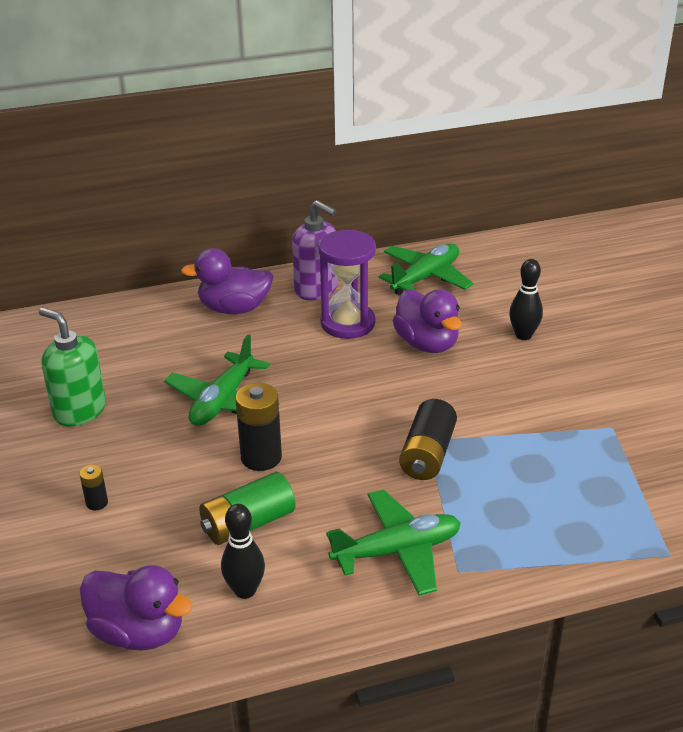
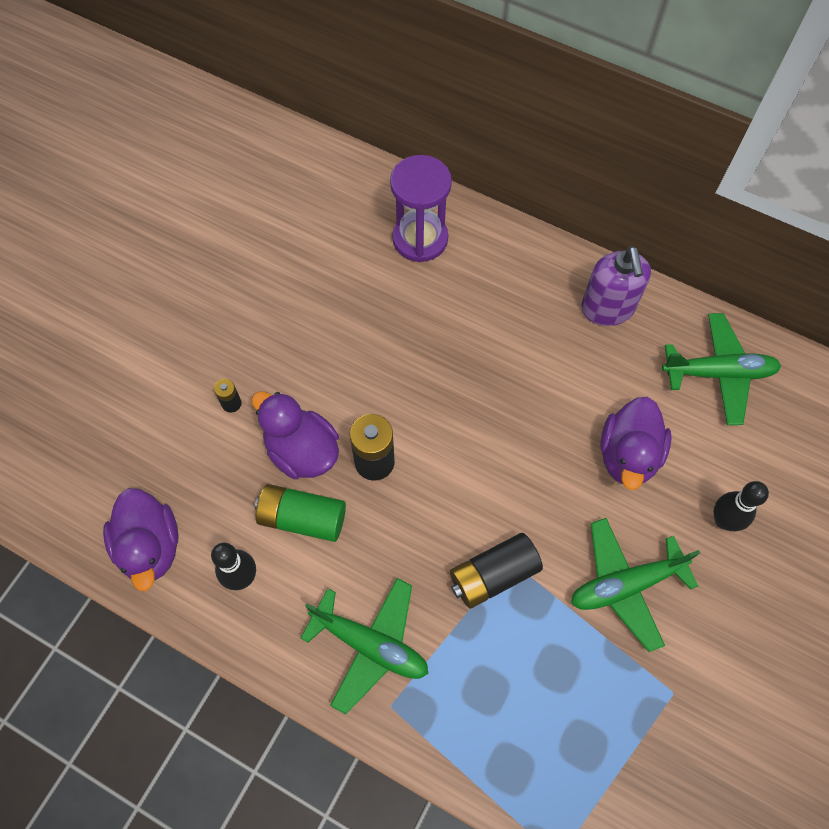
camera: 45 degrees right, 30 degrees up
(79, 411) = (303, 298): green soap dispenser -> none
(223, 401) = (407, 377): green plane -> green plane (626, 585)
(234, 309) = (518, 277): purple duck -> purple duck (302, 451)
(348, 323) = (589, 373): purple hourglass -> purple hourglass (420, 239)

